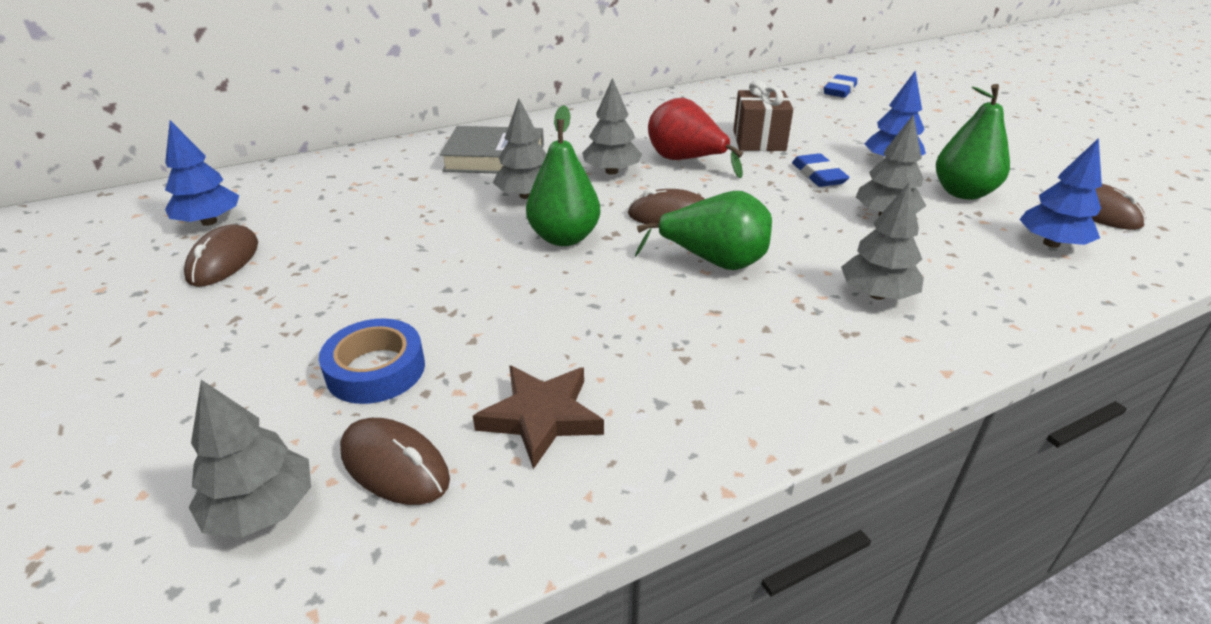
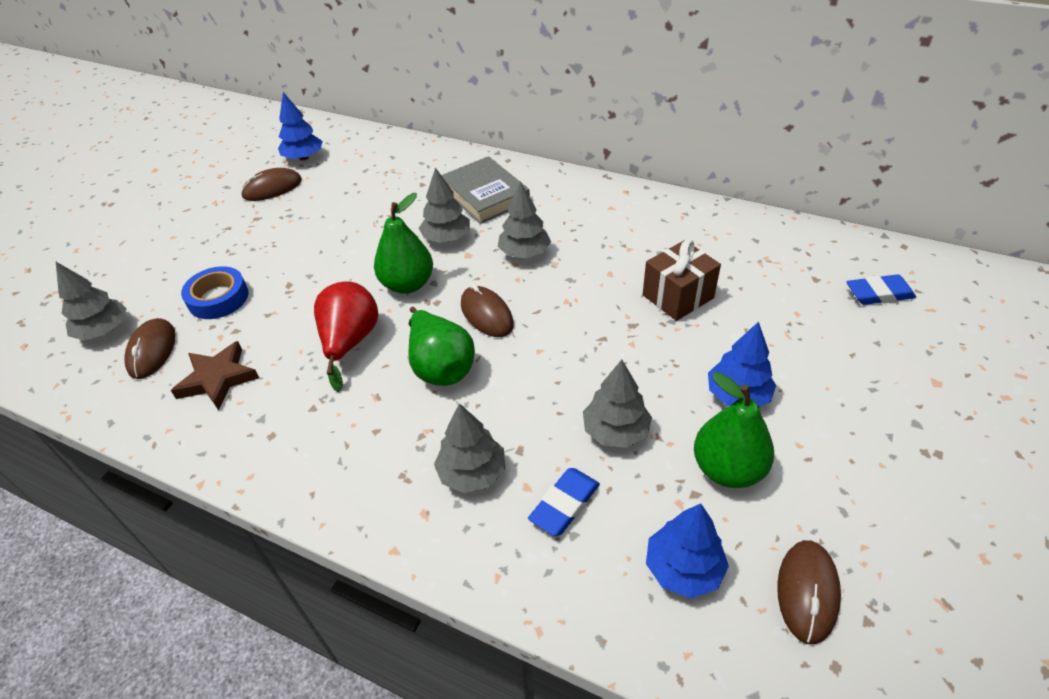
camera: 55 degrees right, 10 degrees up
(686, 160) = (586, 277): red pear -> red pear (350, 342)
(818, 175) = (649, 360): blue eraser -> blue eraser (564, 504)

